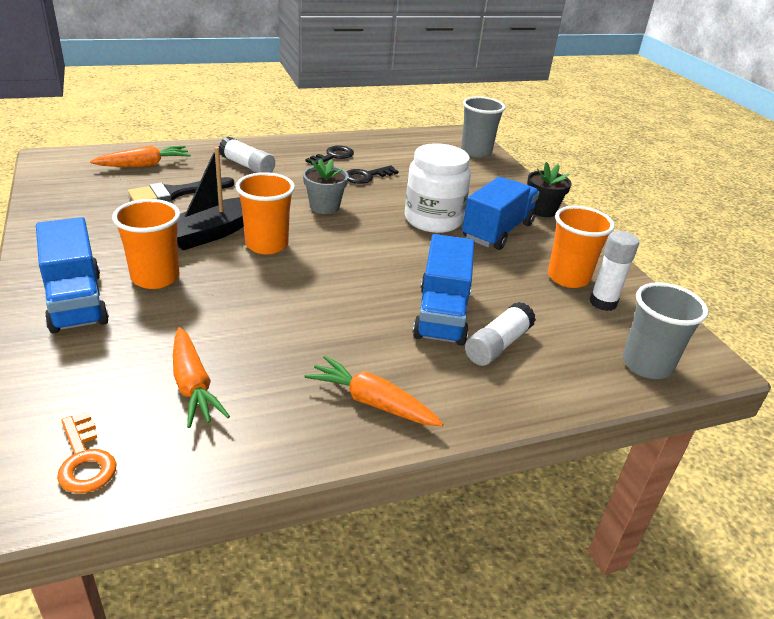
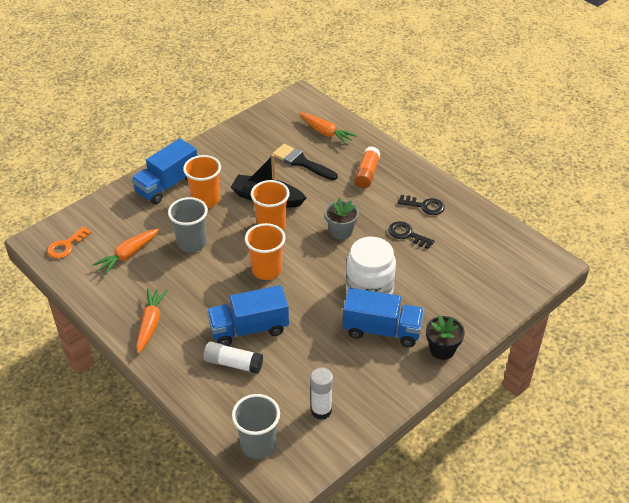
camera: 70 degrees right, 10 degrees up
(247, 166) = (367, 173): white glue stick -> orange glue stick
(476, 152) = (520, 282): grey cup -> grey cup (192, 243)
(568, 277) = (342, 385): orange cup -> orange cup (266, 270)

